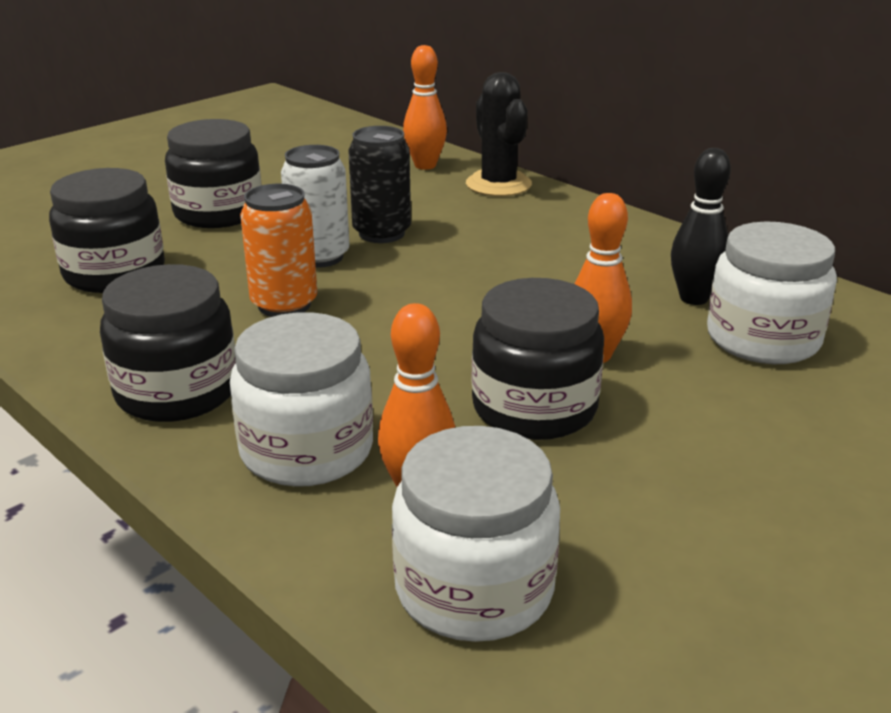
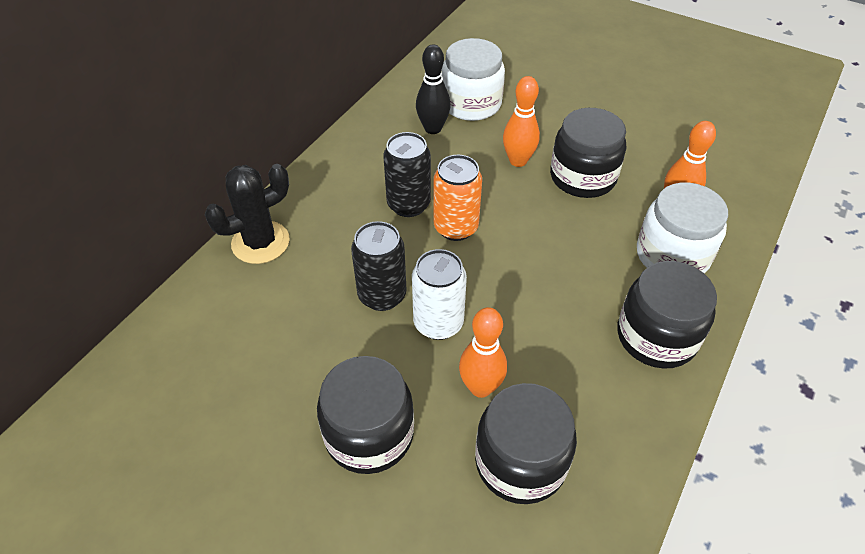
camera: 105 degrees left, 20 degrees up
(284, 305) = (523, 319): orange can -> orange can (456, 227)
(425, 165) = (218, 302): orange bowling pin -> orange bowling pin (480, 387)
(474, 588) = (722, 176): white jar -> none
(526, 262) = (408, 204): none -> black can

